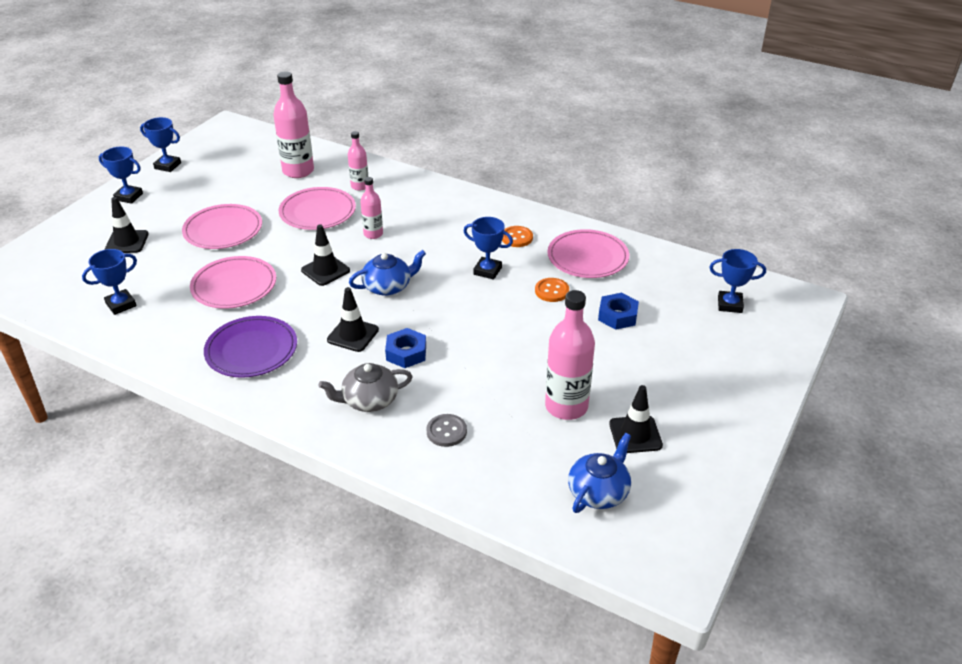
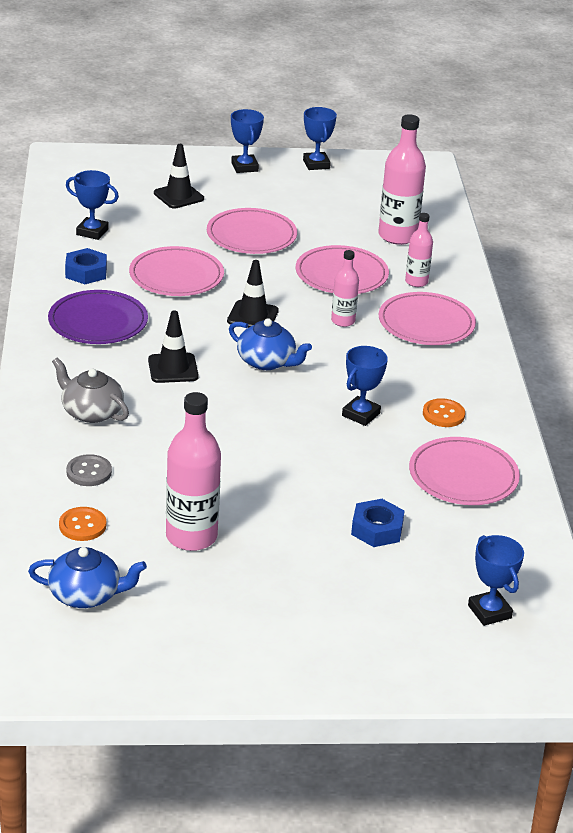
camera: 55 degrees right, 5 degrees down
(406, 353) = (177, 409): blue nut -> blue nut (86, 272)
(411, 202) = (426, 323): none -> pink plate
(487, 271) = (361, 414): blue trophy -> blue trophy turned 45 degrees clockwise
(552, 291) = (372, 469): orange button -> orange button (82, 525)
(635, 434) = (190, 597): black traffic cone -> none

